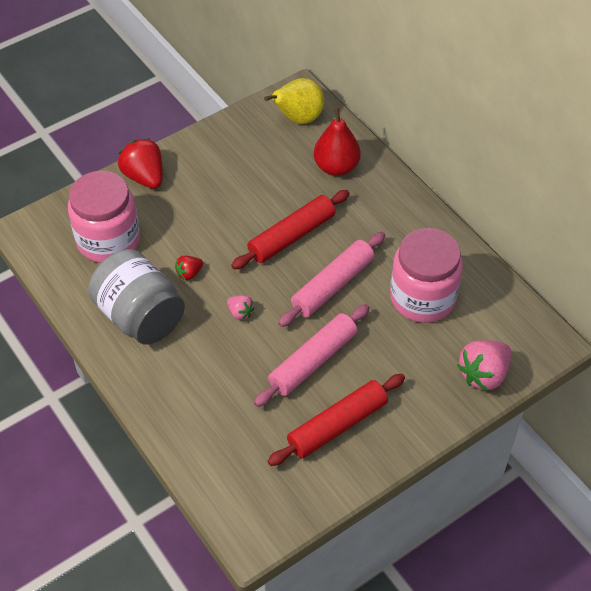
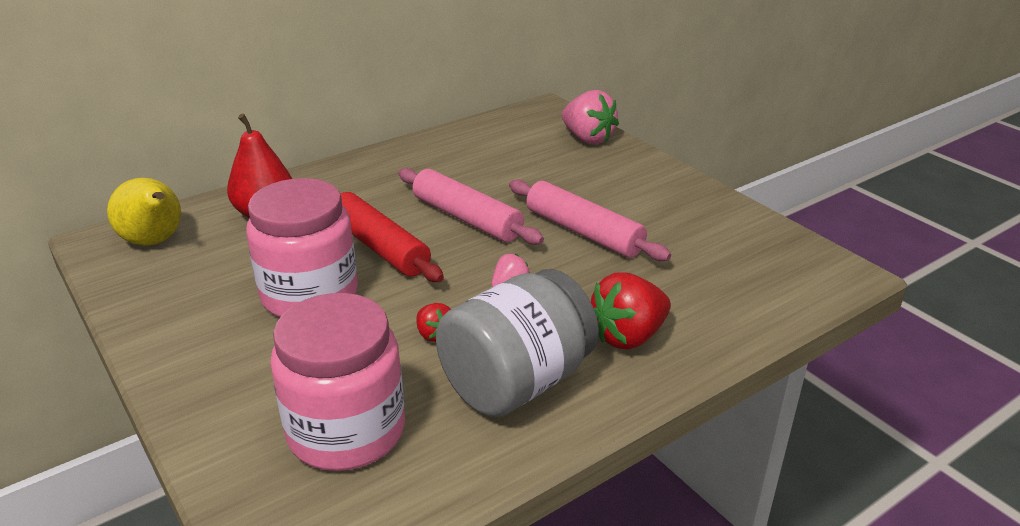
camera: 90 degrees left, 20 degrees down
(144, 177) = (207, 393): red strawberry -> red strawberry (628, 336)
(337, 425) = (671, 217): red rolling pin -> none
(422, 298) = (488, 165): pink jar -> pink jar (310, 295)

